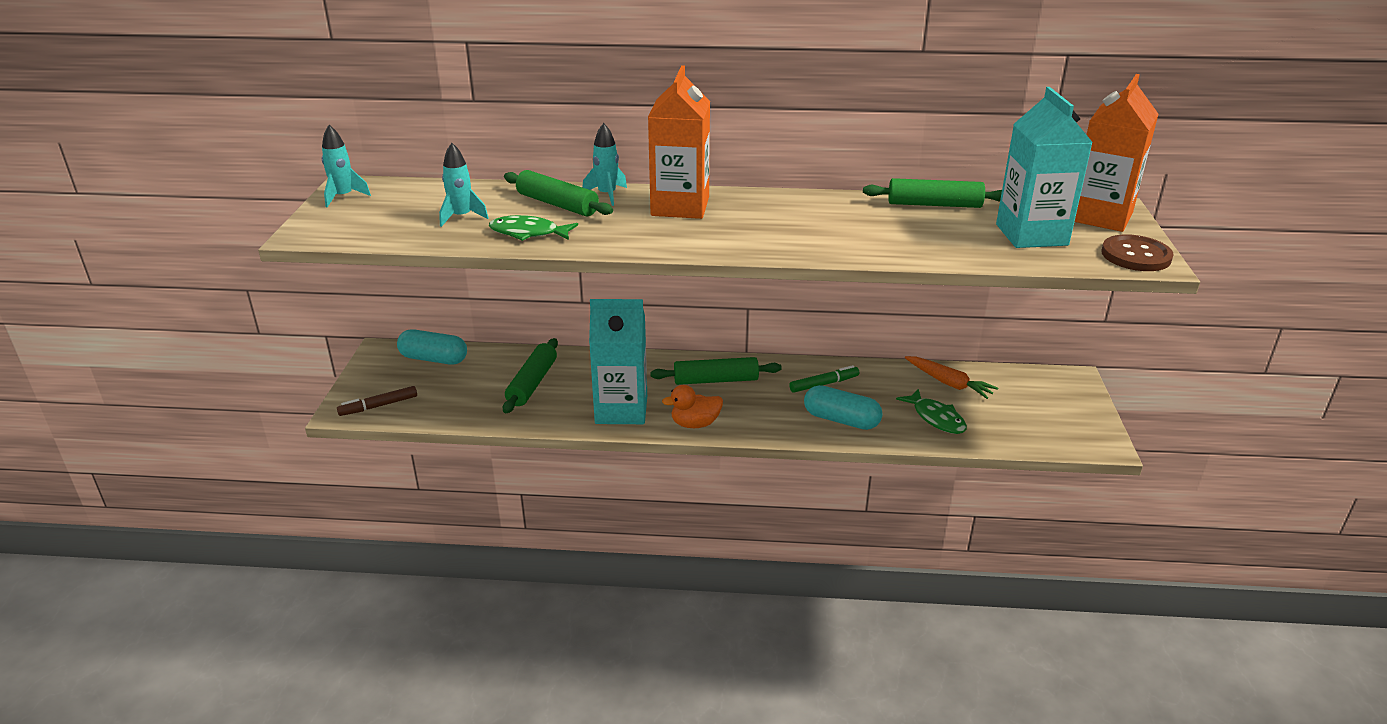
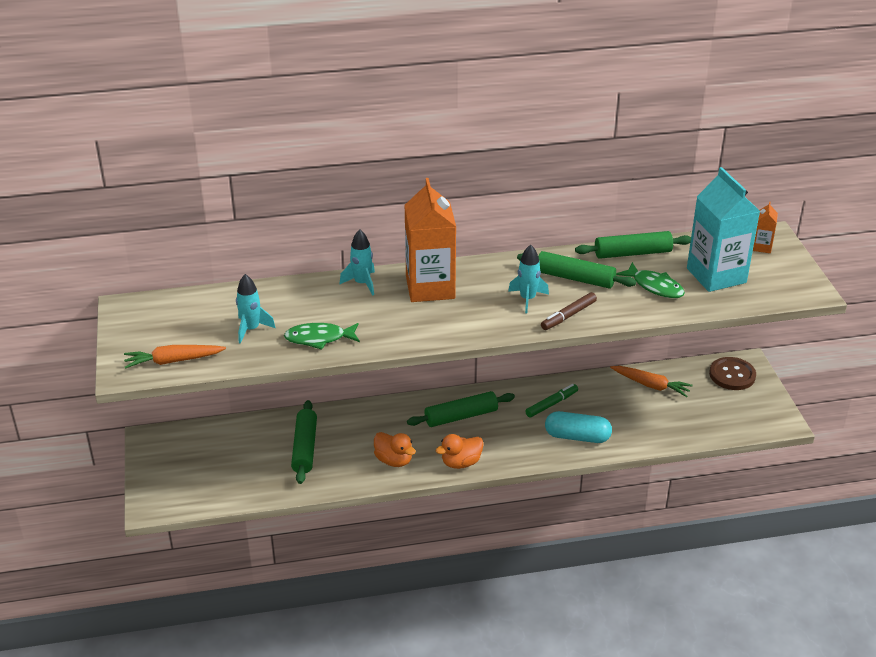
camera: 15 degrees left, 5 degrees up
(343, 197) = (130, 322): turquoise rocket -> turquoise rocket (527, 299)
(360, 232) = (173, 361): none -> orange carrot
(378, 406) = (179, 496): brown marker -> brown marker (568, 316)
(434, 359) = (203, 438): turquoise capsule -> none
(557, 204) = (325, 301): green rolling pin -> green rolling pin (575, 278)
(621, 410) = (394, 460): turquoise carton -> orange duck
(936, 418) = (651, 421): green fish -> green fish (655, 286)
(1100, 216) = (761, 247): orange carton -> orange carton, size x0.44
(1136, 255) = (797, 285): brown button -> brown button (732, 375)

